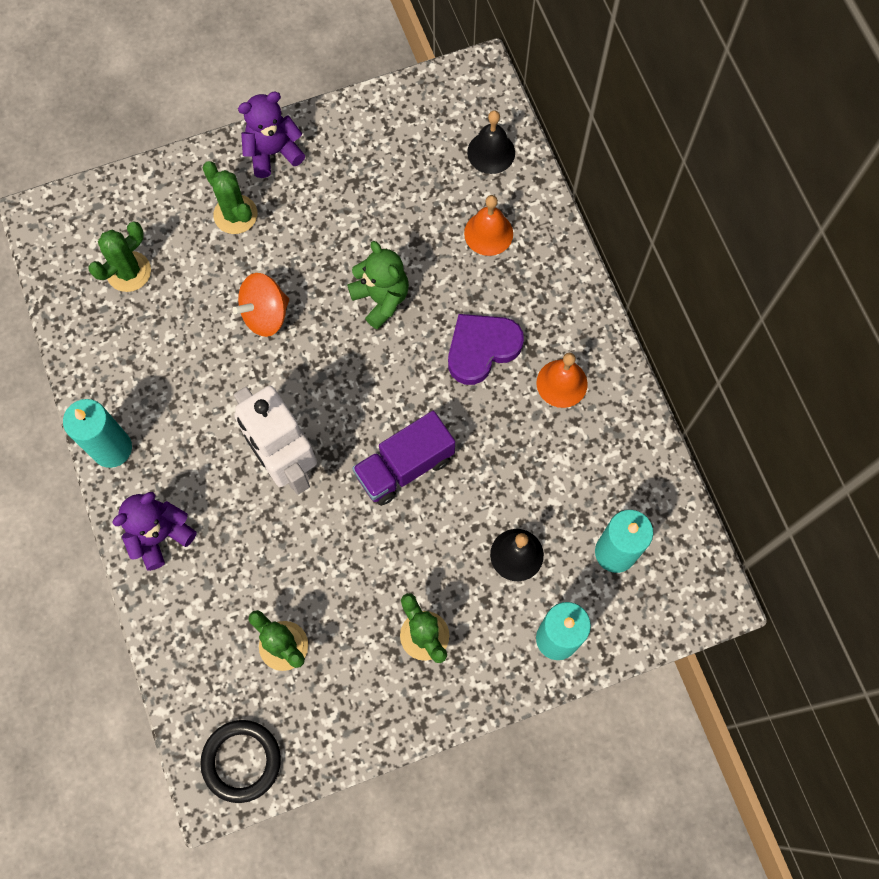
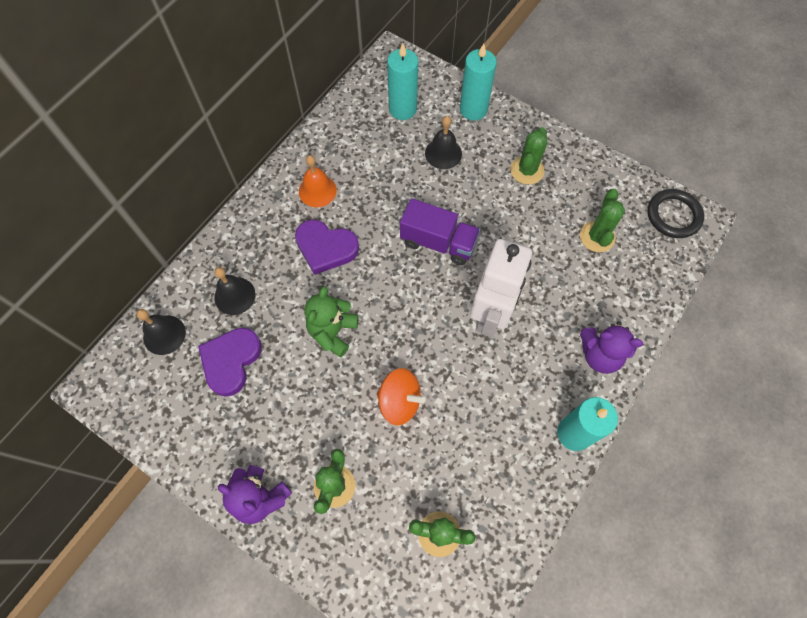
camera: 125 degrees left, 5 degrees down
(419, 194) = (231, 361): none -> purple heart
(488, 233) = (234, 296): orange bell -> black bell

